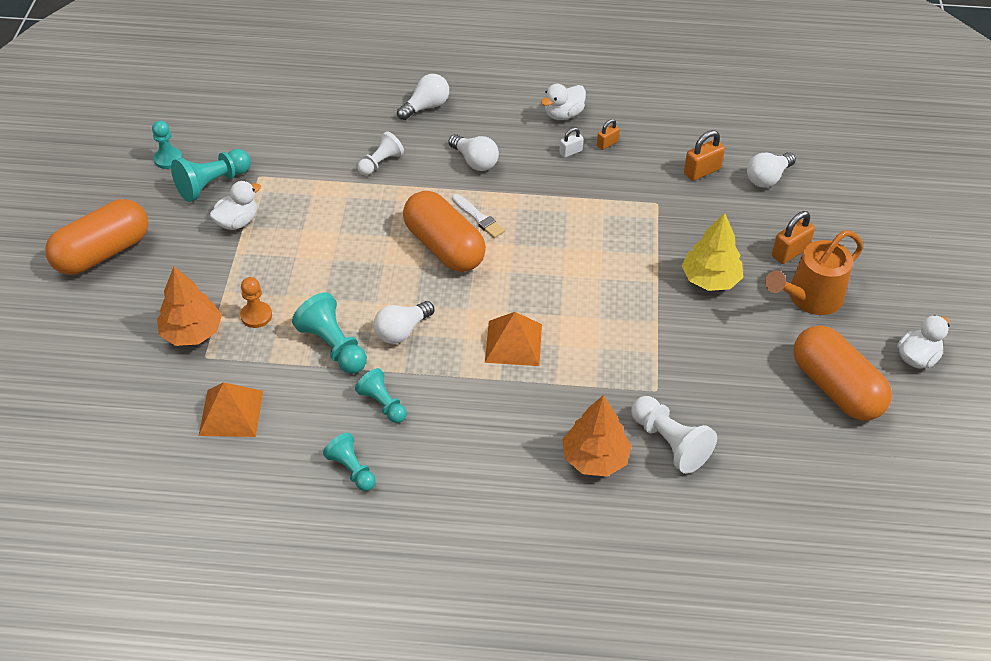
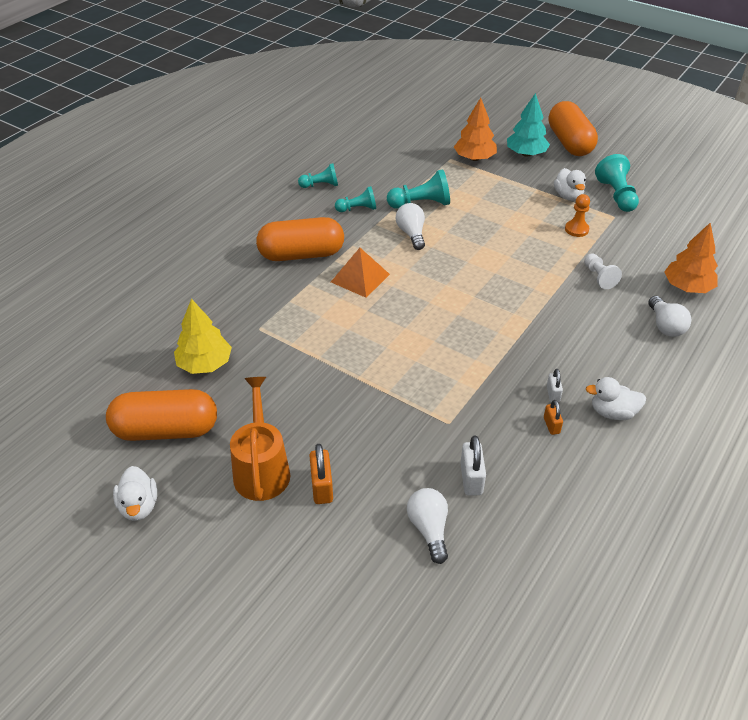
camera: 120 degrees right, 5 degrees down
(154, 285) = (526, 154): none -> turquoise tree
(168, 159) = (655, 183): turquoise pawn -> none
(231, 413) = (399, 157): orange pyramid -> none
(256, 316) = (471, 183): orange pawn -> orange pawn (576, 229)
(444, 247) = (479, 278): orange capsule -> orange capsule (301, 254)
(475, 161) = (572, 329): white light bulb -> none
(478, 217) = (500, 306): white brush -> none
(563, 114) = (612, 412): white duck -> white duck turned 75 degrees counterclockwise
(595, 458) = (236, 277): orange tree -> orange tree (687, 287)
(669, 443) = (212, 315): white pawn -> none
(702, 171) = (471, 479): orange padlock -> white padlock
(710, 279) = (334, 412): yellow tree -> yellow tree (205, 364)

